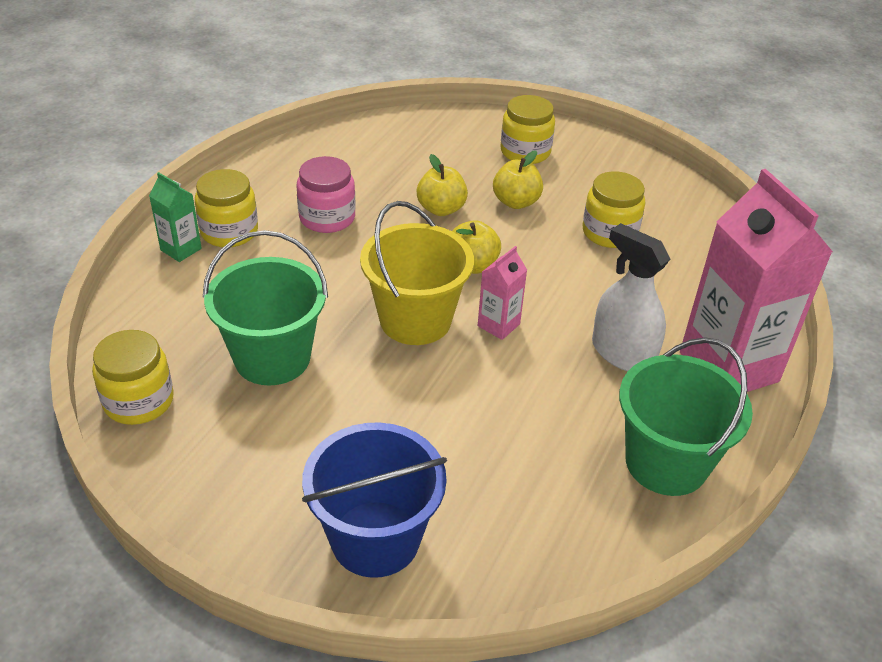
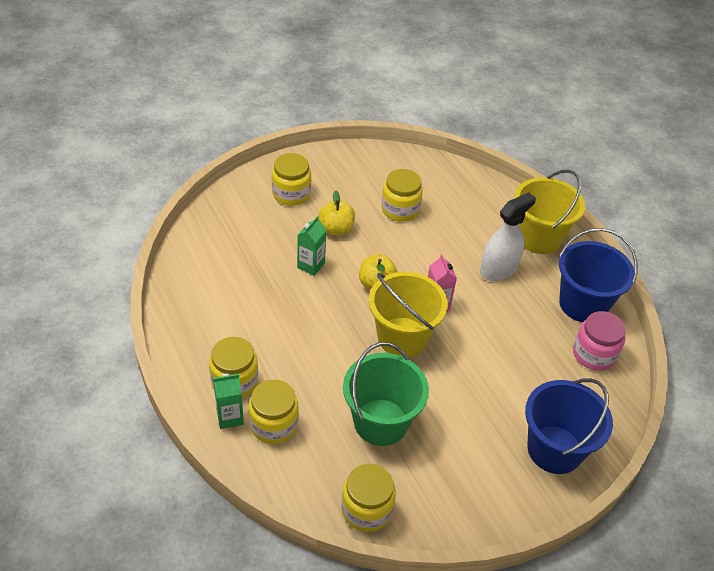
camera: 55 degrees left, 5 degrees up
(197, 282) = (274, 425): none -> yellow jar
(327, 218) = (267, 323): pink jar -> pink jar (594, 354)
(441, 209) = (311, 265): yellow apple -> green carton
(622, 353) = (498, 269): white spray bottle -> white spray bottle turned 150 degrees clockwise
(666, 462) = (583, 304): green bucket -> blue bucket
(728, 367) = (538, 237): pink carton -> yellow bucket

